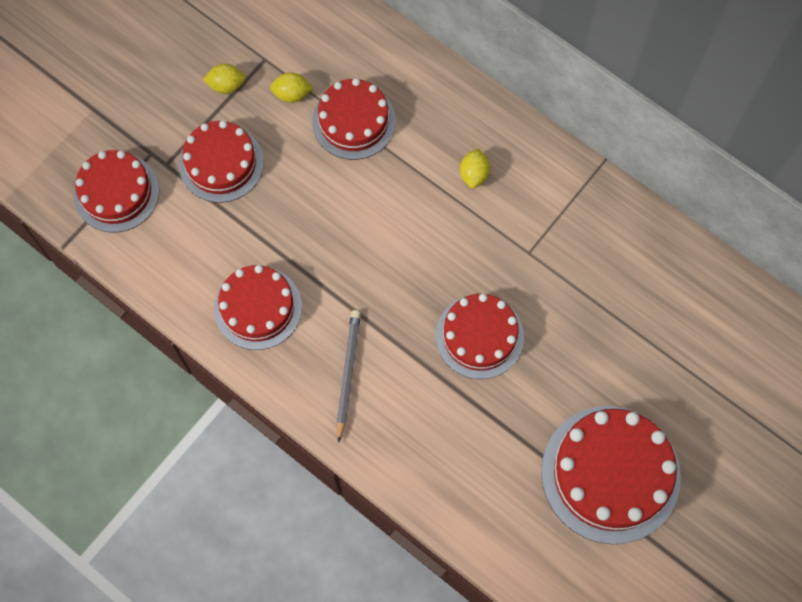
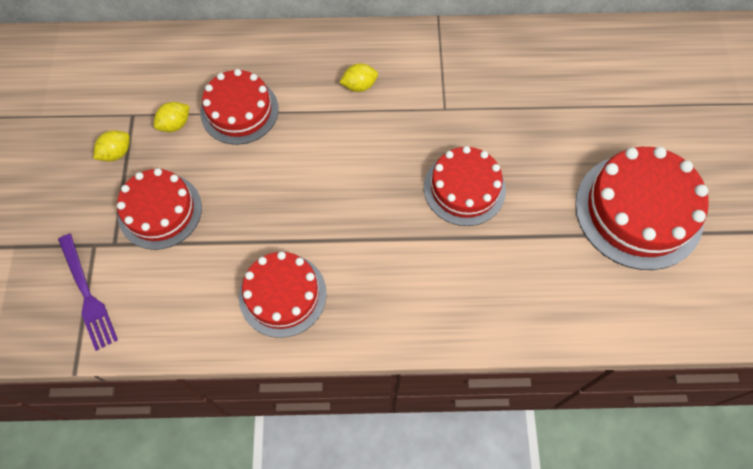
camera: 40 degrees left, 5 degrees down
(116, 192) = (88, 295): red cake -> purple fork
(348, 374) = (395, 289): grey pencil -> none
(474, 174) = (359, 86): yellow lemon -> yellow lemon turned 75 degrees counterclockwise

